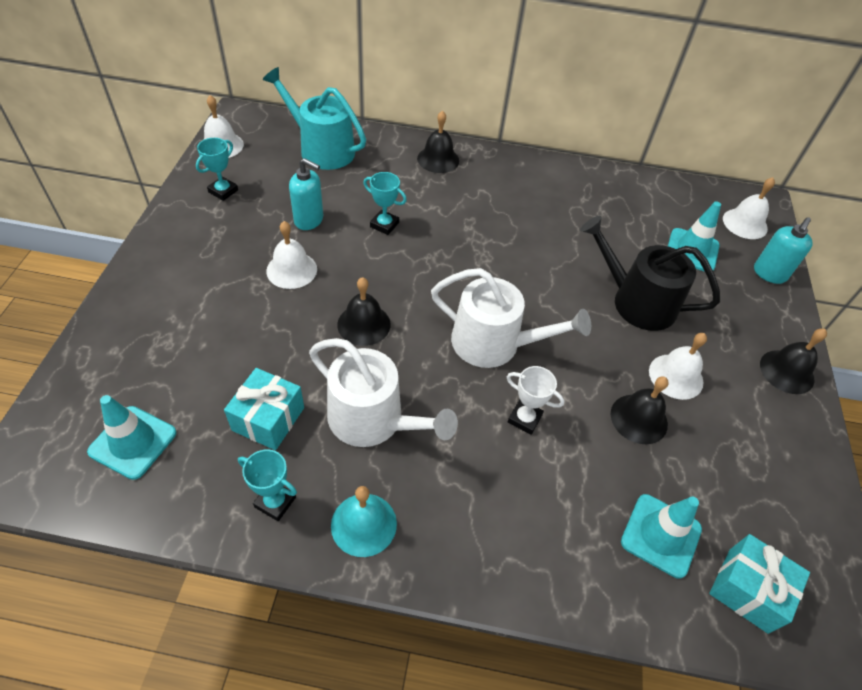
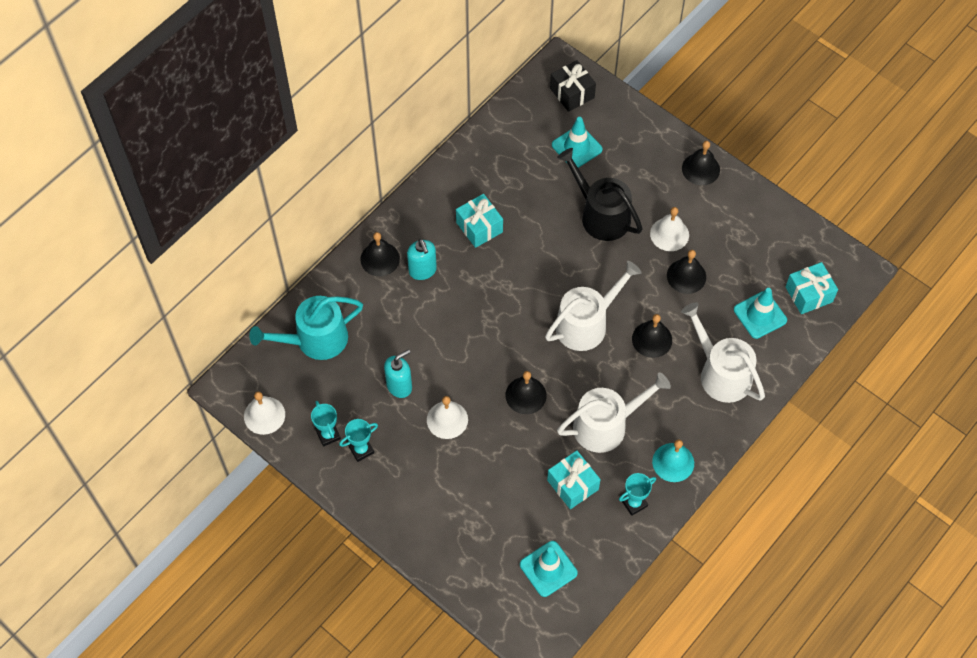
camera: 55 degrees left, 10 degrees up
(384, 225) = (435, 336): turquoise trophy -> turquoise trophy (361, 450)
(524, 419) = (652, 339): white trophy -> black bell
(531, 212) = (479, 227): none -> turquoise gift
(537, 524) = (721, 373): none -> white watering can
(637, 302) = (601, 215): black watering can -> black watering can turned 75 degrees clockwise
(745, 223) = (572, 93): white bell -> black gift
(769, 274) = (624, 115): turquoise soap dispenser -> turquoise soap dispenser (422, 270)

